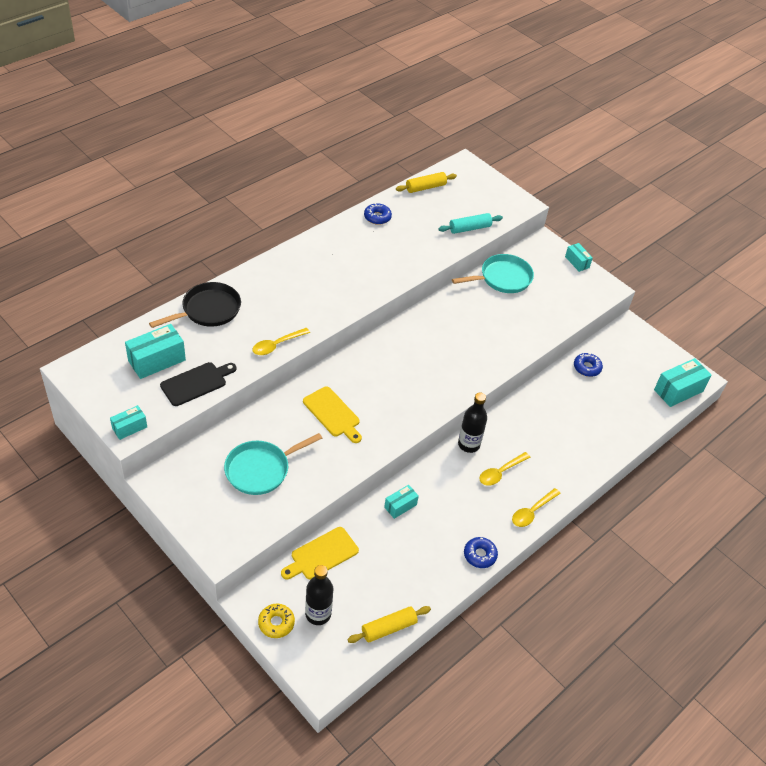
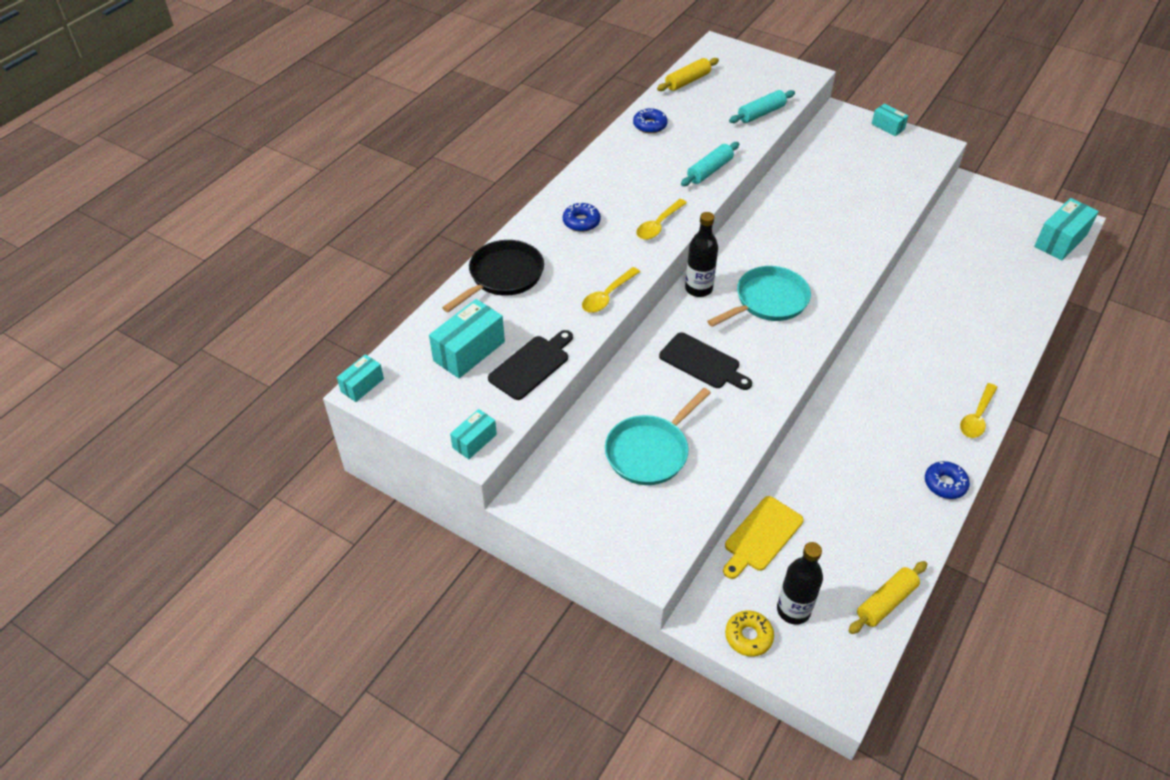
camera: 10 degrees left, 0 degrees up
(333, 413) = (702, 362): yellow cutting board -> black cutting board
(400, 506) = (824, 452): turquoise box -> turquoise box (362, 385)
(404, 265) = (709, 170): none -> turquoise rolling pin
(468, 444) = (865, 360): black bottle -> black bottle (698, 289)
(501, 472) = (917, 382): yellow spoon -> yellow spoon (658, 225)
(502, 278) = (816, 163): turquoise pan -> turquoise pan (768, 301)
(587, 368) = (949, 241): blue donut -> blue donut (581, 222)

